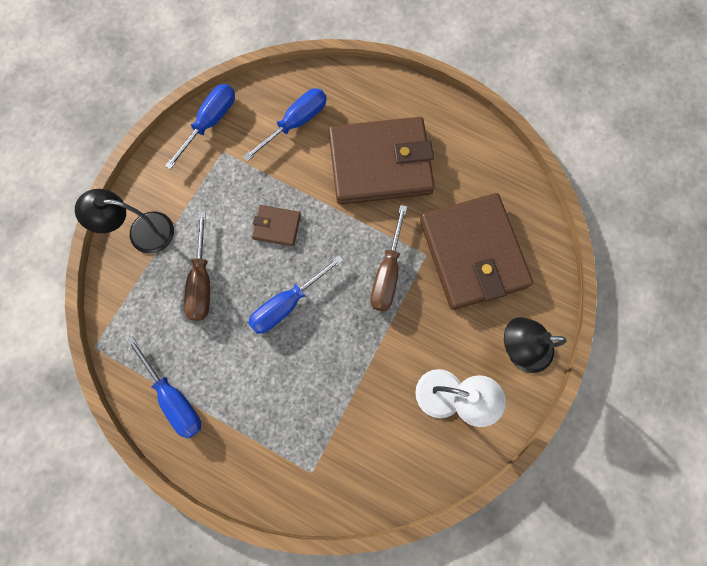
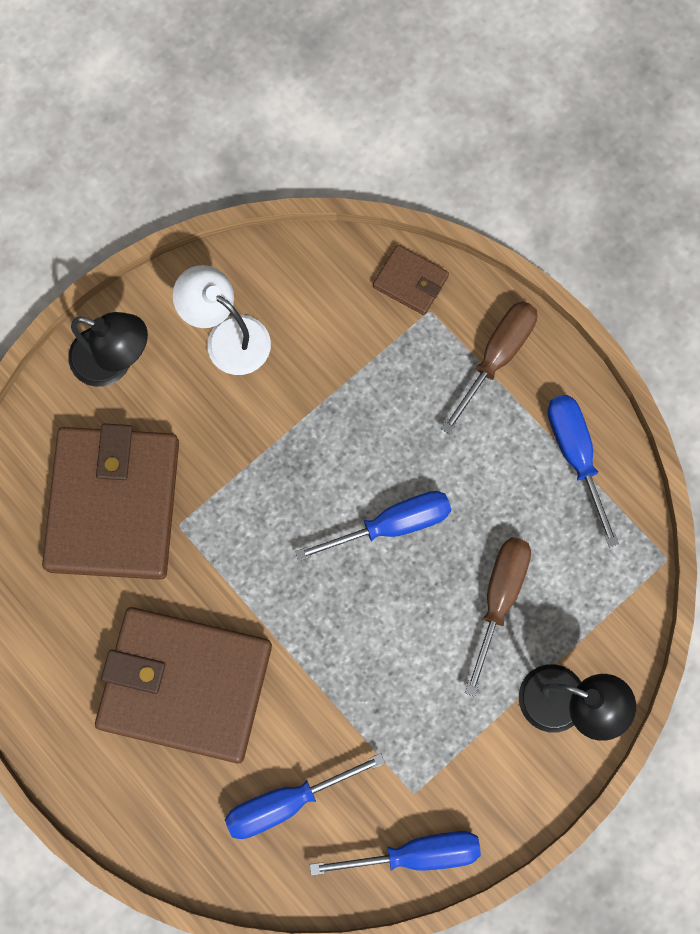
camera: 160 degrees left, 0 degrees up
(210, 122) = (417, 853): blue screwdriver -> blue screwdriver turned 150 degrees counterclockwise
(276, 226) = (370, 642): brown wallet -> brown wallet (410, 282)
(387, 274) = (242, 518): brown screwdriver -> brown screwdriver (497, 356)

